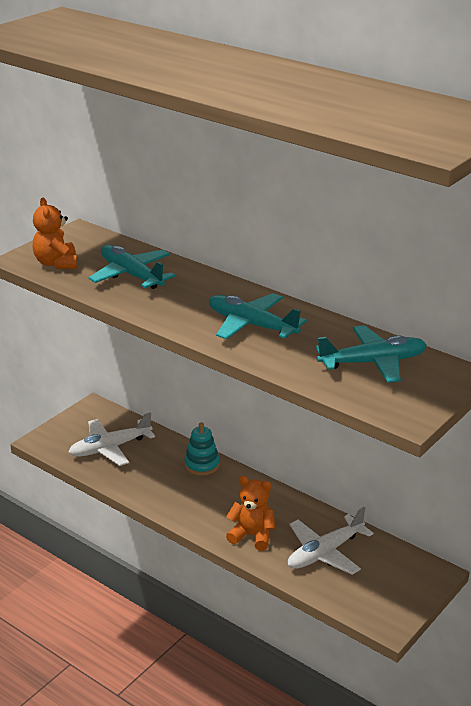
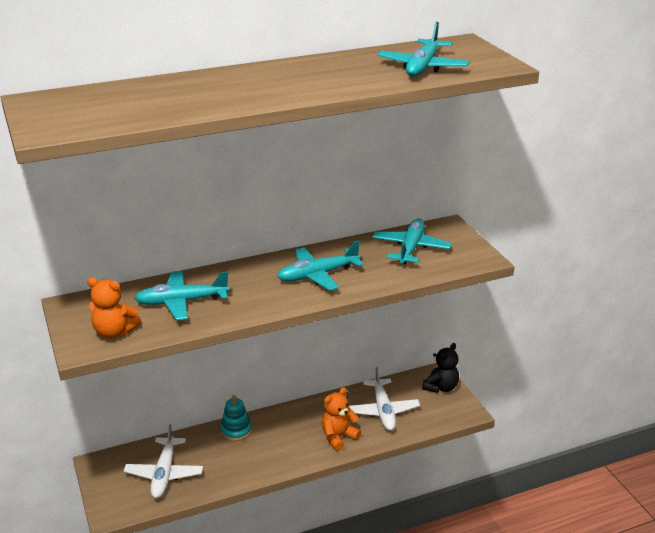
camera: 60 degrees left, 0 degrees up
(359, 114) = (423, 67): none -> turquoise plane
(412, 585) = (441, 387): none -> black teddy bear

